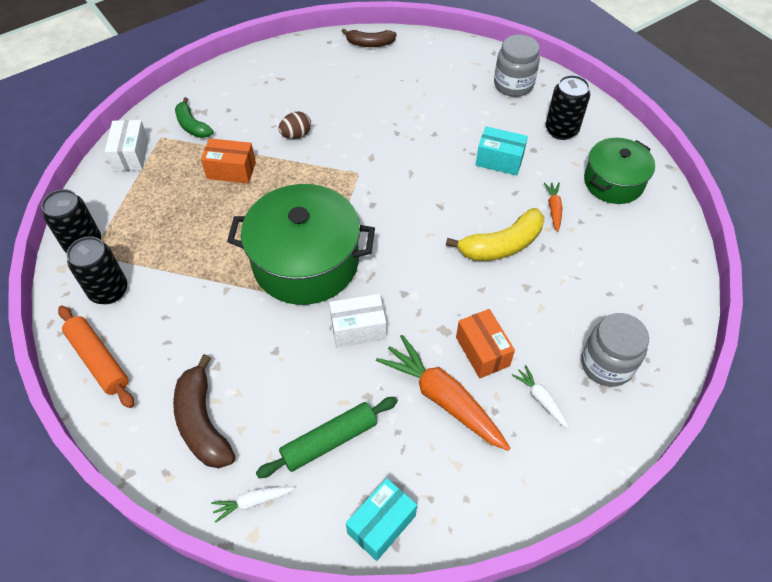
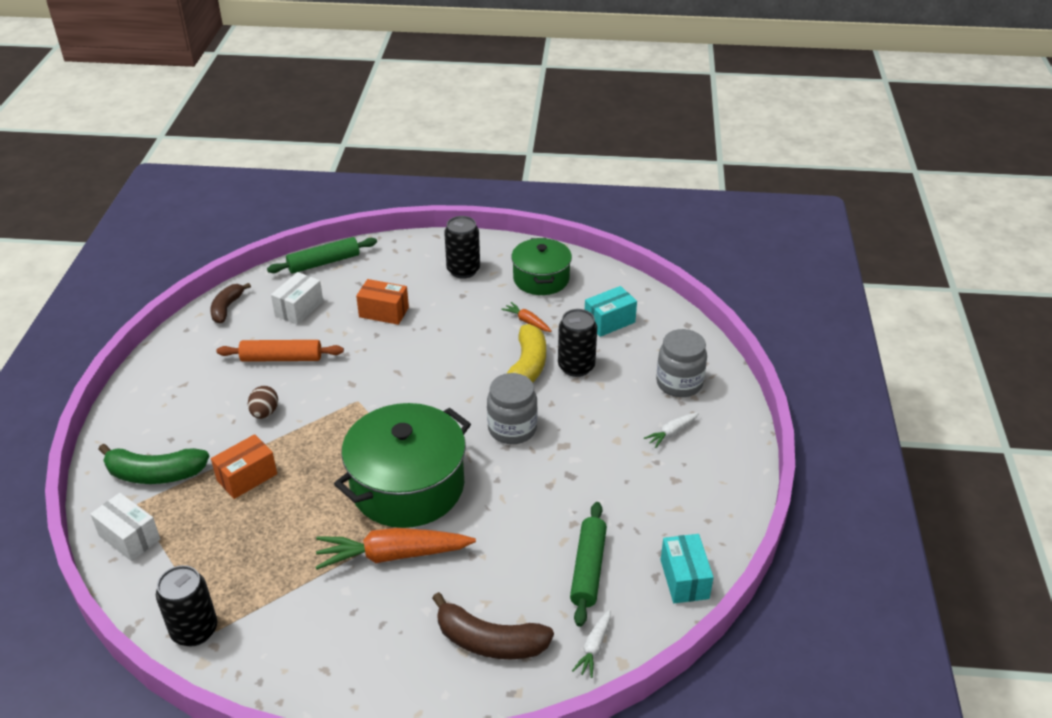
camera: 50 degrees left, 15 degrees down
(98, 360) = (345, 685): orange rolling pin -> orange rolling pin (281, 358)
(109, 291) = (275, 638): black can -> black can (576, 367)
(192, 126) = (155, 474): green banana -> green banana, size x1.53
(358, 329) = (508, 492): white box -> white box (299, 308)
(370, 44) = (227, 308): brown banana -> brown banana turned 150 degrees clockwise
(443, 399) = (620, 482): orange carrot -> orange carrot (393, 555)
(471, 53) = (324, 262): none -> green rolling pin
(482, 351) = (603, 437): orange box -> orange box (384, 312)
(499, 160) = (449, 318): turquoise box -> turquoise box (609, 322)
(513, 85) = (387, 263): grey jar -> grey jar (512, 429)
(541, 399) = (672, 432): white carrot -> white carrot turned 45 degrees counterclockwise

